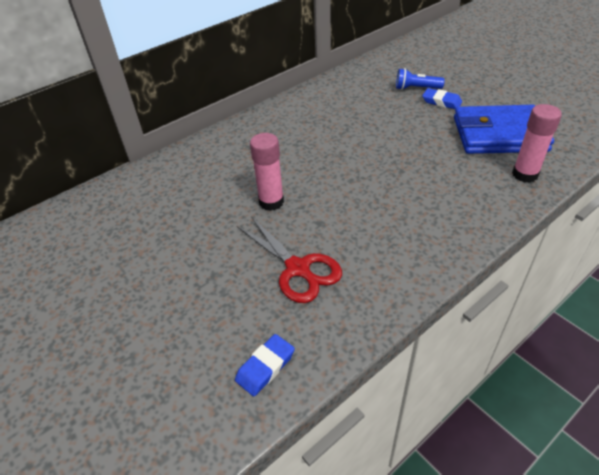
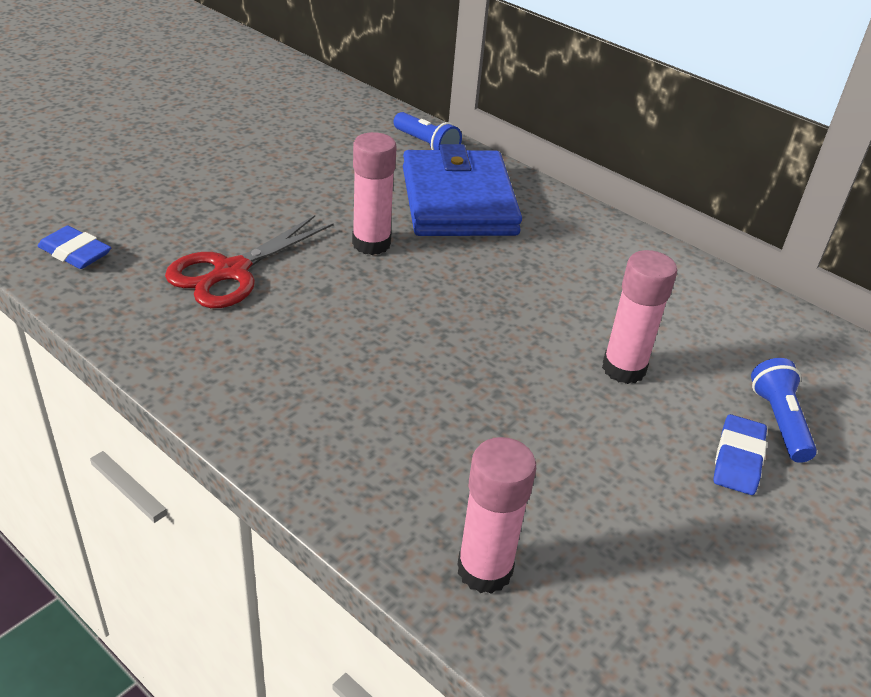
camera: 75 degrees right, 5 degrees down
(155, 173) = (426, 145): none -> blue flashlight
(386, 122) = (623, 368): none -> pink glue stick
(499, 134) = (631, 547): blue wallet -> blue wallet (458, 201)

